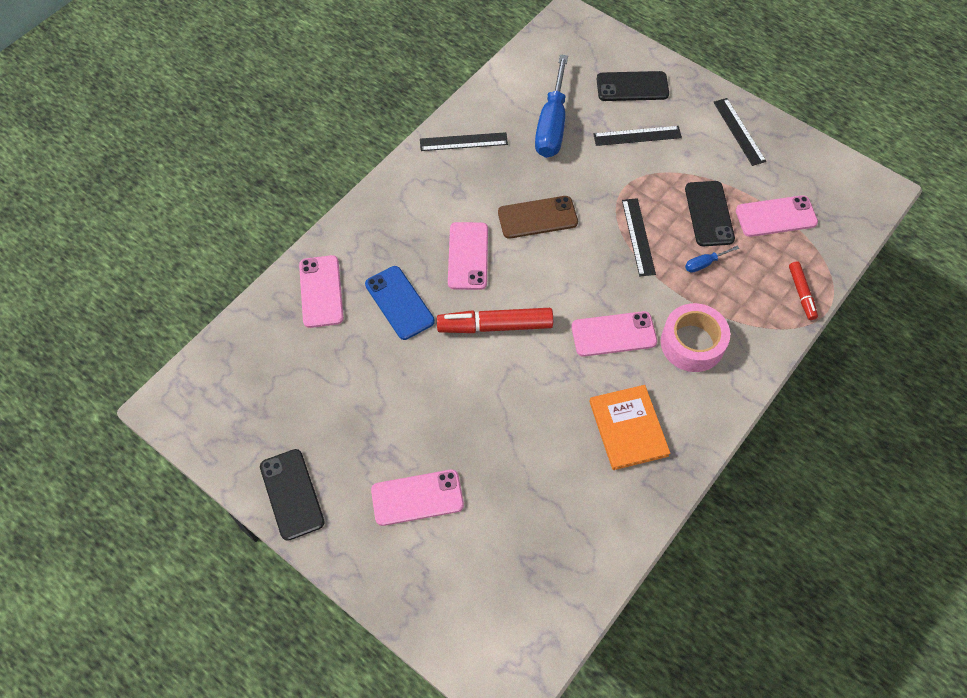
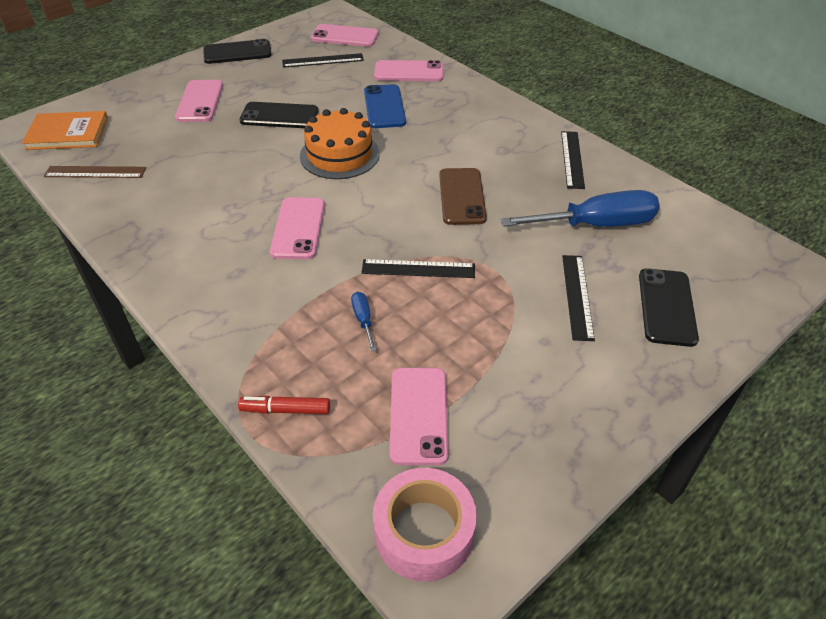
camera: 100 degrees right, 15 degrees down
(399, 303) = (384, 107): blue phone -> blue phone turned 75 degrees counterclockwise
(468, 256) = (424, 147): pink phone -> pink phone (345, 36)
(495, 326) = (339, 155): red marker -> orange cake
(552, 125) = (596, 225): blue screwdriver -> blue screwdriver turned 150 degrees clockwise
(576, 555) = (95, 172): none -> brown ruler
(628, 428) = (190, 221): orange book -> orange book (68, 133)
(692, 343) = (261, 286): pink tape -> pink tape (424, 532)
(709, 214) = (438, 341): black phone -> black phone (279, 116)
(739, 131) = (583, 410): black ruler -> black ruler (323, 60)

